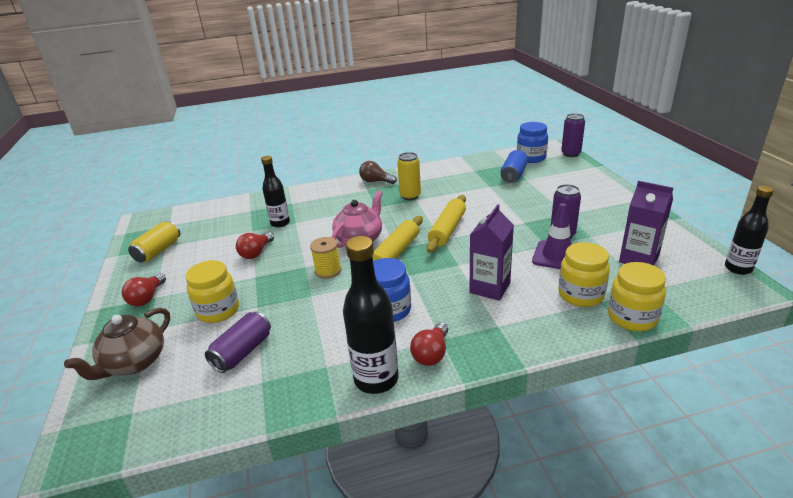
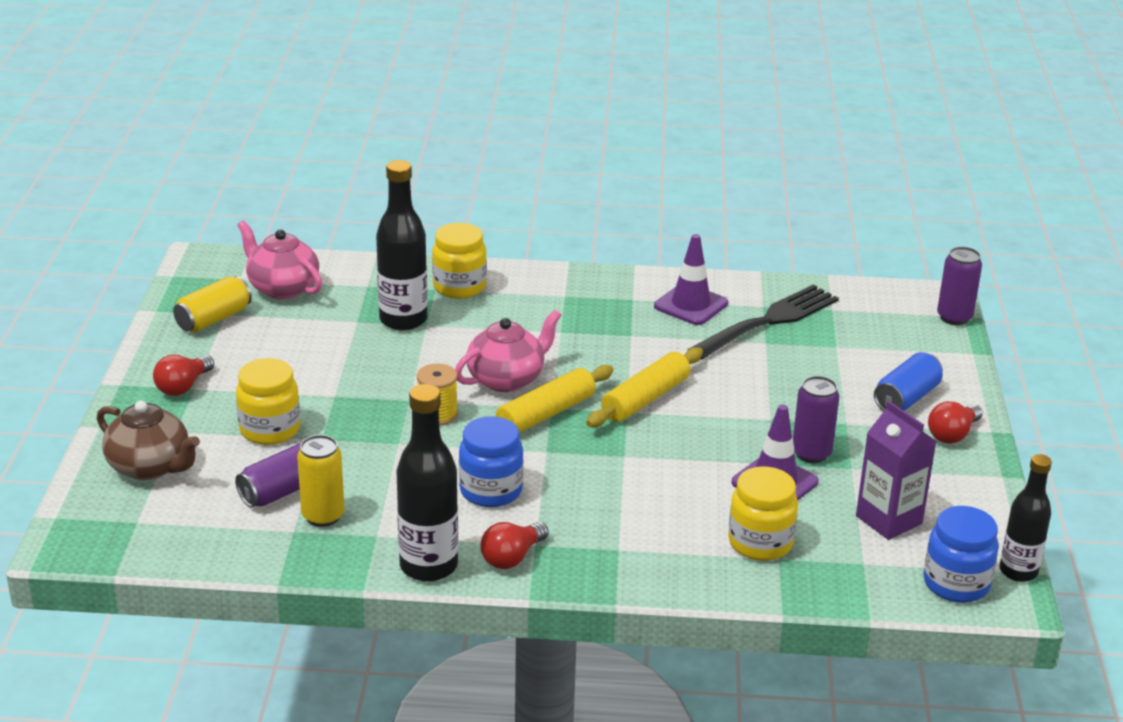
camera: 15 degrees right, 0 degrees up
(134, 363) = (150, 467): brown teapot -> brown teapot turned 105 degrees counterclockwise
(198, 223) = (282, 288): none -> pink teapot
(256, 253) = (350, 360): red light bulb -> red light bulb (952, 434)
(280, 223) = (403, 320): black bottle -> black bottle, size x1.50
(376, 181) = (587, 284): brown light bulb -> none
(410, 196) = (626, 326): yellow can -> yellow can (323, 516)
(437, 178) = (691, 305): none -> purple traffic cone
(483, 176) = (769, 321): none -> black fork
(490, 288) = (644, 499): purple carton -> none
(513, 175) = (820, 333): blue can -> blue can (906, 398)
(531, 158) = (878, 307): blue jar -> blue jar (956, 584)
(632, 317) = (802, 589): yellow jar -> yellow jar (459, 287)

